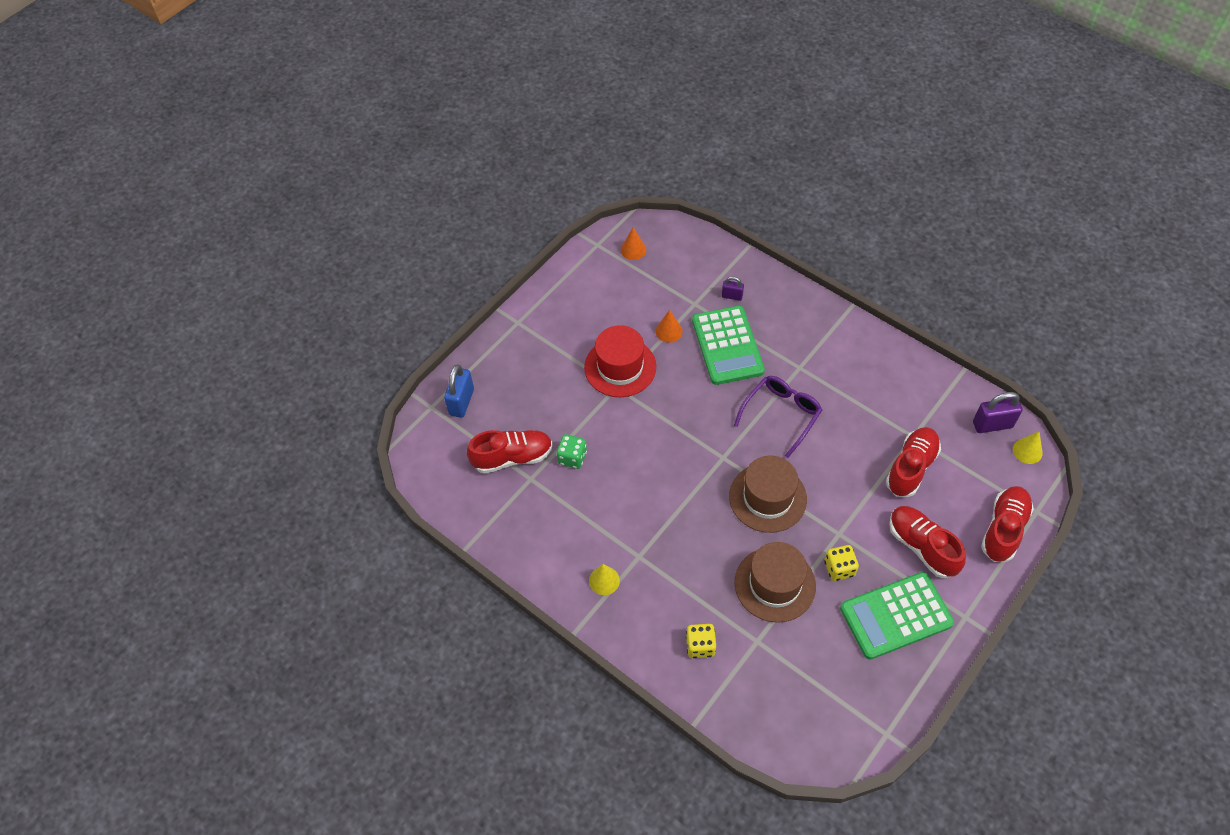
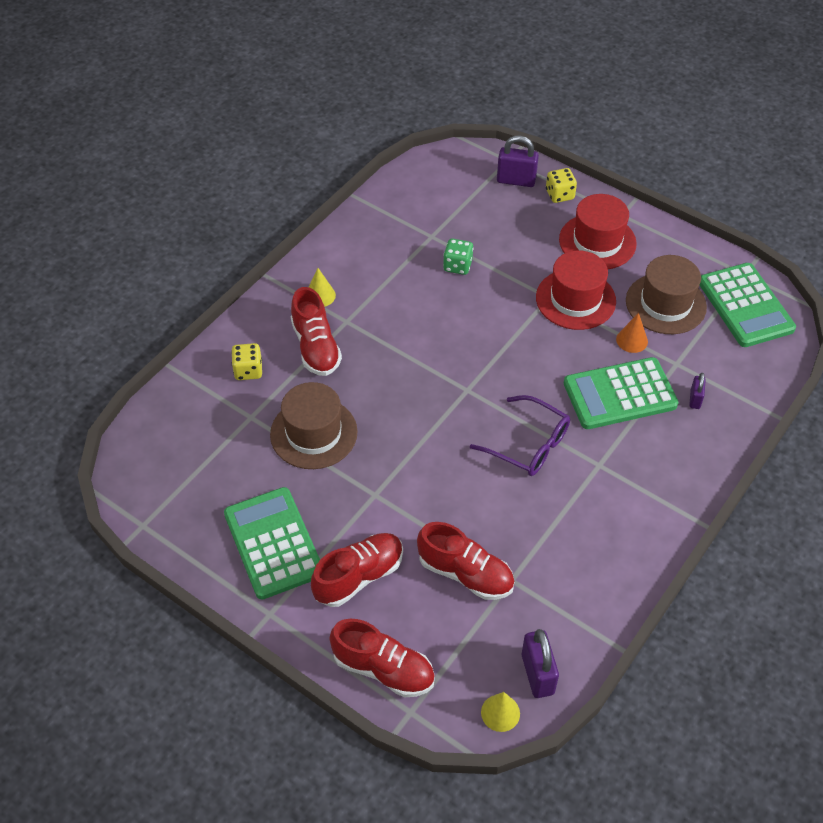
camera: 85 degrees right, 5 degrees down
(461, 402) = (516, 180): blue padlock -> purple padlock
(512, 457) = (455, 221): red shoe -> red shoe (316, 347)
(550, 344) = (597, 241): none -> red hat
(633, 249) = (745, 306): orange cone -> green calculator
(767, 498) = (418, 429): brown hat -> brown hat (665, 304)
(839, 568) = (331, 492): yellow dice -> yellow dice (559, 195)

